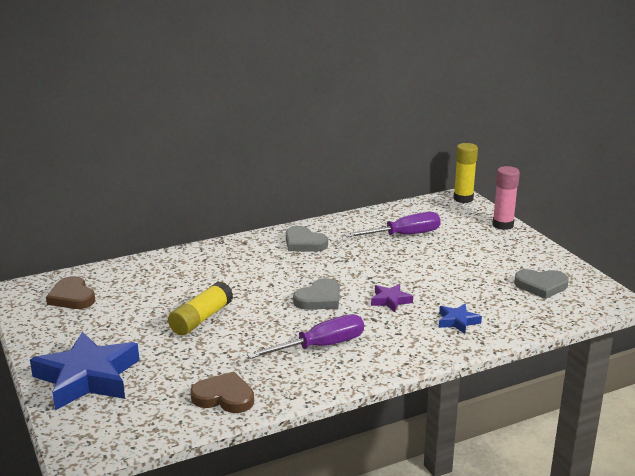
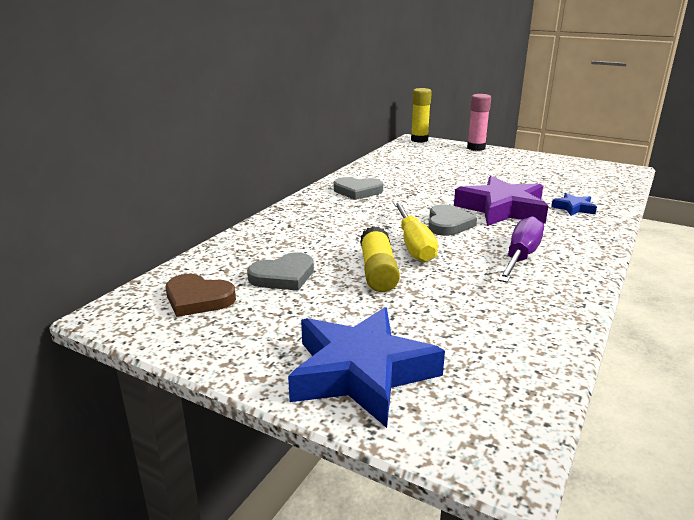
camera: 35 degrees left, 0 degrees up
(224, 397) = (531, 329): brown heart -> none
(261, 307) = (414, 245): none -> yellow screwdriver
(390, 300) = (502, 209): purple star -> purple star, size x2.18
(404, 235) = (424, 168): purple screwdriver -> none
(541, 286) = (573, 173): grey heart -> grey heart (283, 276)

